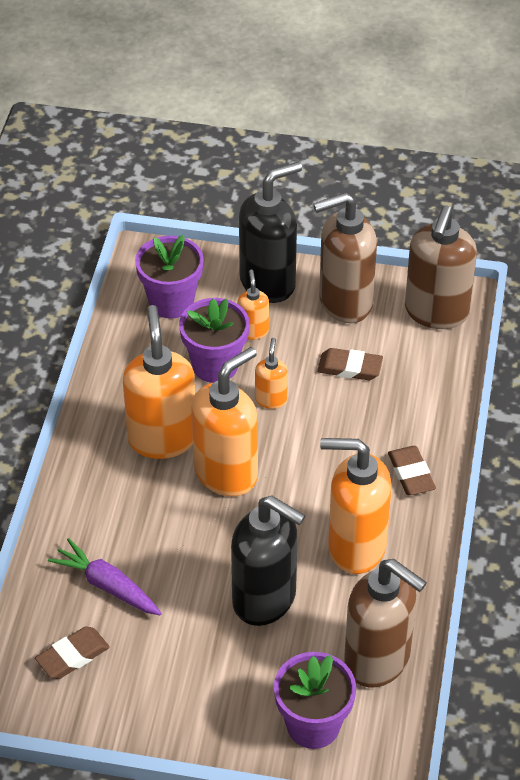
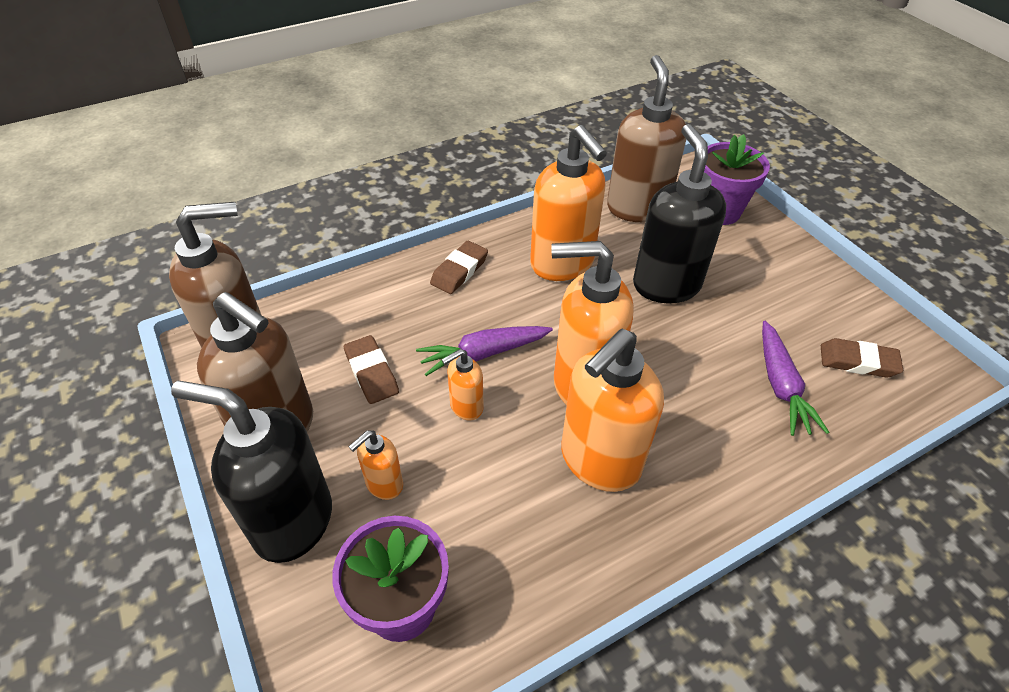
camera: 130 degrees left, 0 degrees up
(215, 365) = (463, 484): purple flower pot -> none
(308, 436) = (484, 353): none -> purple carrot

